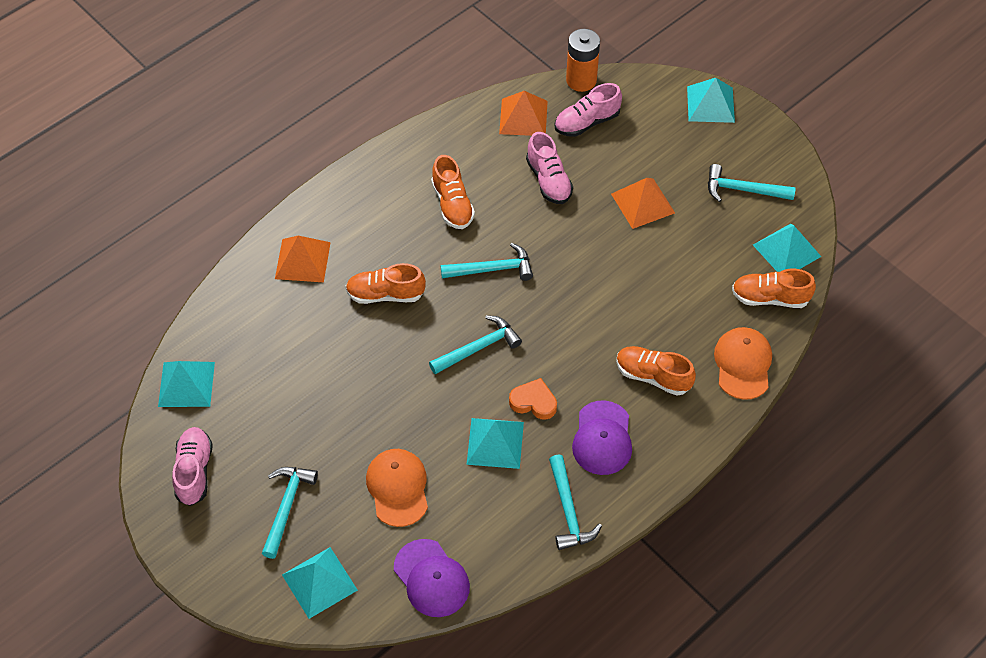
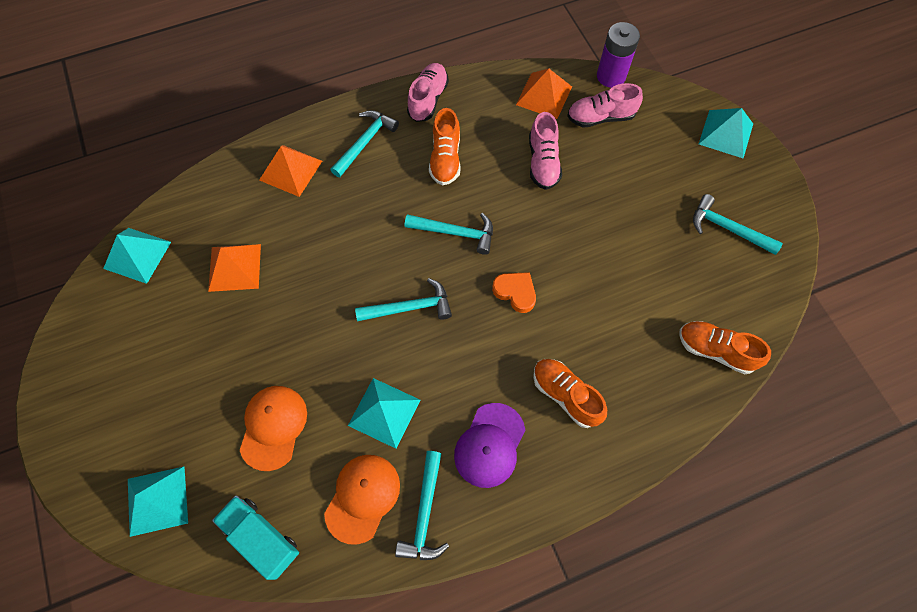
camera: 20 degrees right, 10 degrees up
(194, 471) = (102, 343): pink shoe -> pink shoe (428, 99)
(286, 507) = (165, 409): turquoise hammer -> turquoise hammer (365, 142)
(385, 294) = (348, 226): orange shoe -> none
(431, 578) = (261, 538): purple cap -> turquoise truck
(533, 402) = (438, 382): orange heart -> orange heart (515, 292)
(581, 80) = (611, 76): orange battery -> purple battery
(643, 203) = (624, 212): orange pyramid -> orange pyramid (235, 267)
(743, 364) = (662, 413): orange cap -> orange cap (362, 497)
(786, 250) = (750, 305): turquoise pyramid -> none

